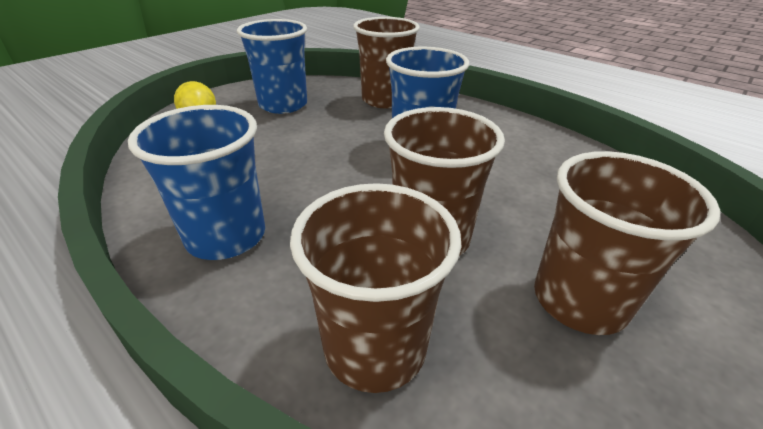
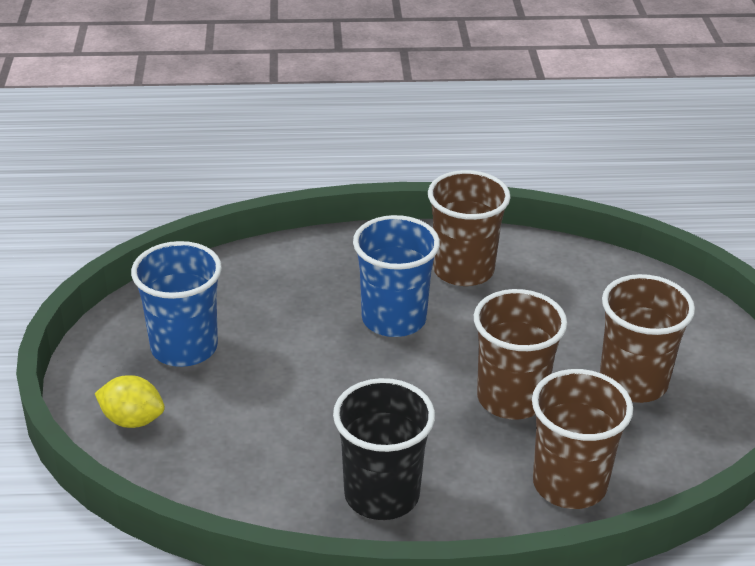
camera: 45 degrees left, 0 degrees up
(226, 236) = (381, 494): blue cup -> black cup
(385, 100) = (277, 277): brown cup -> brown cup (463, 270)

